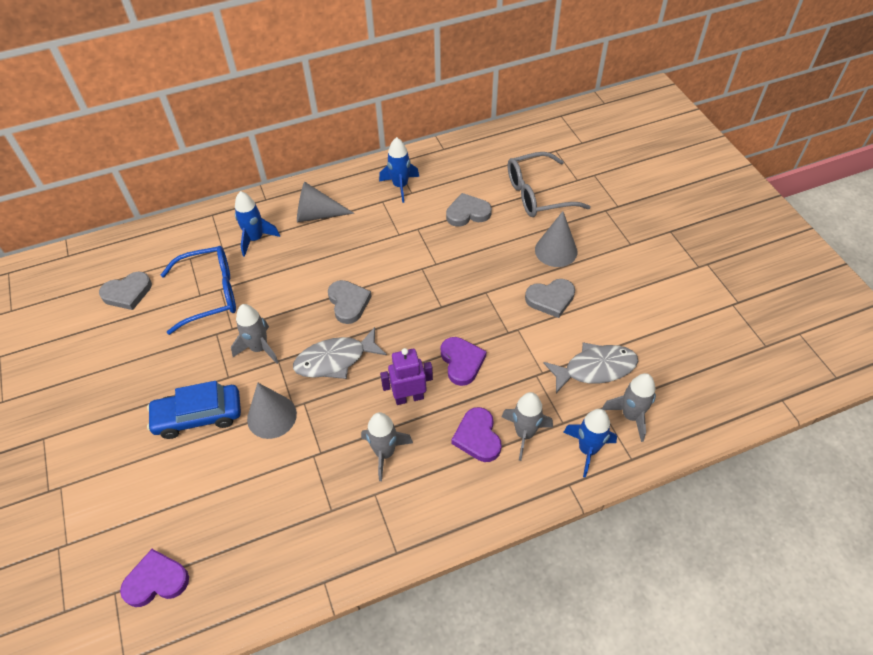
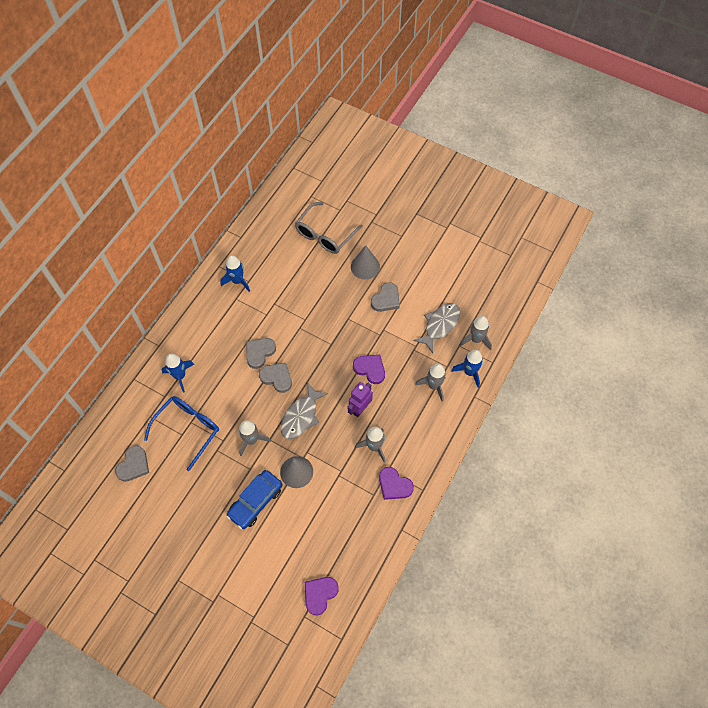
camera: 40 degrees left, 10 degrees up
(317, 215) = (203, 334): grey cone -> none
(467, 213) = (295, 274): grey heart -> grey heart (259, 353)
(477, 437) = (412, 404): purple heart -> purple heart (394, 485)

